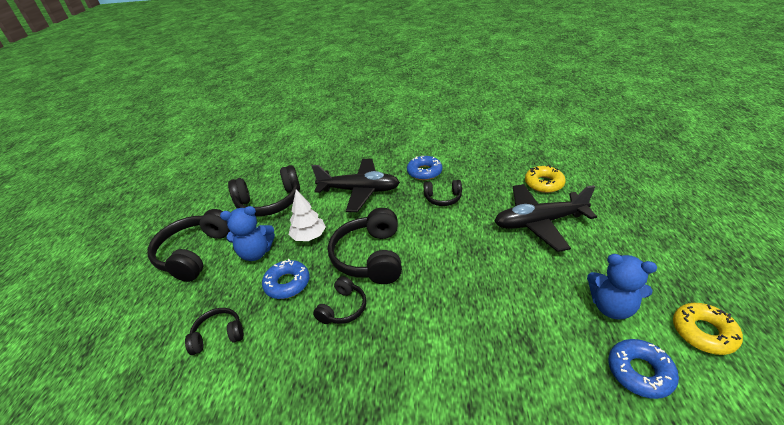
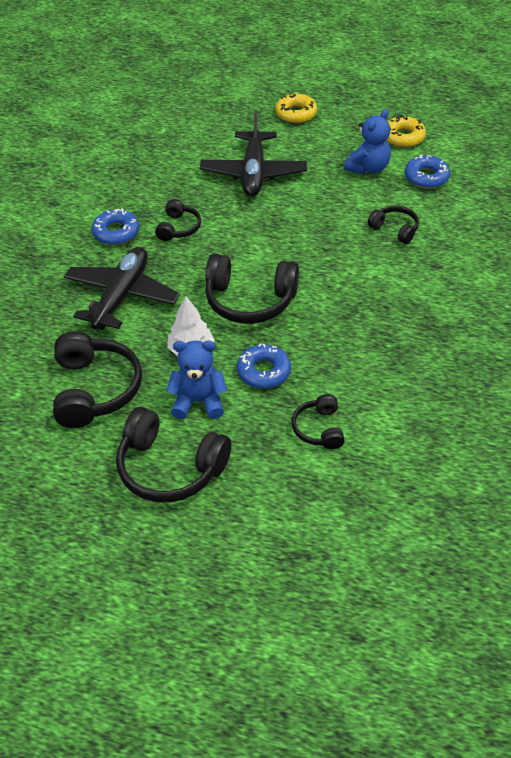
camera: 80 degrees left, 10 degrees up
(256, 253) = (198, 401): blue teddy bear -> blue teddy bear turned 90 degrees counterclockwise
(343, 308) = (315, 328): black headphones -> black headphones (395, 229)
(544, 183) = (194, 151): yellow donut -> yellow donut (296, 113)

